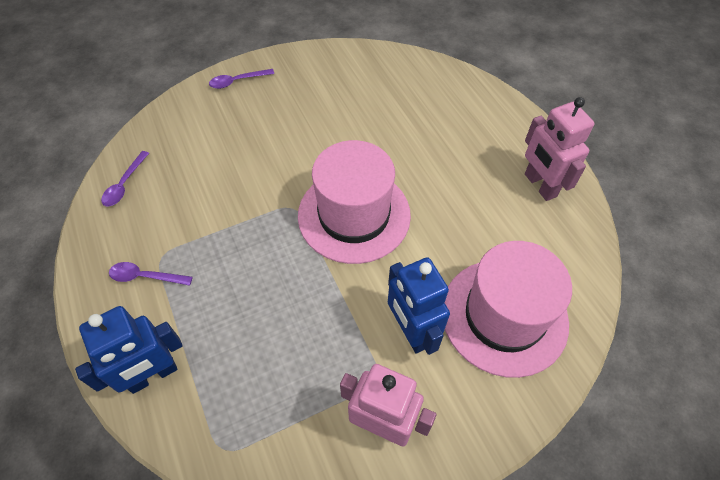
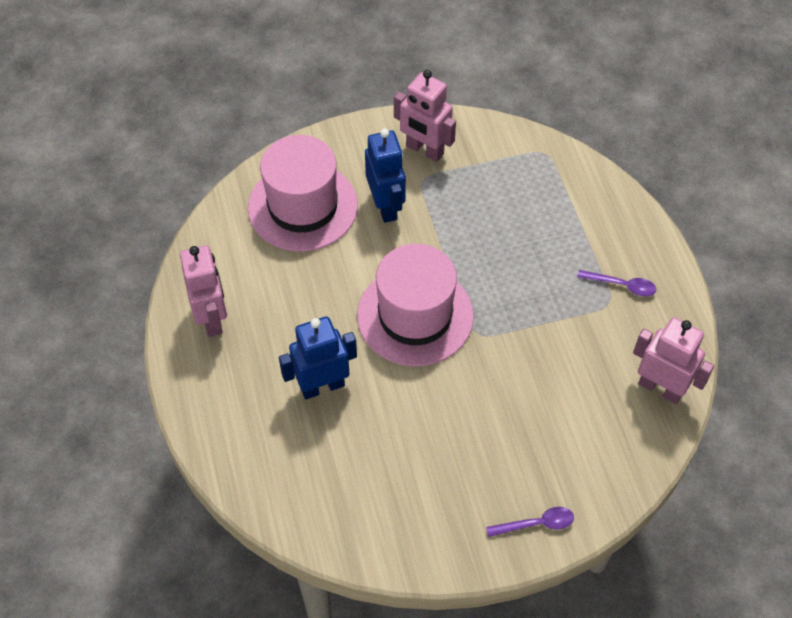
camera: 170 degrees left, 0 degrees up
(124, 184) = (660, 388): purple spoon -> pink robot
(153, 375) = (603, 206): blue robot -> blue robot (322, 386)

